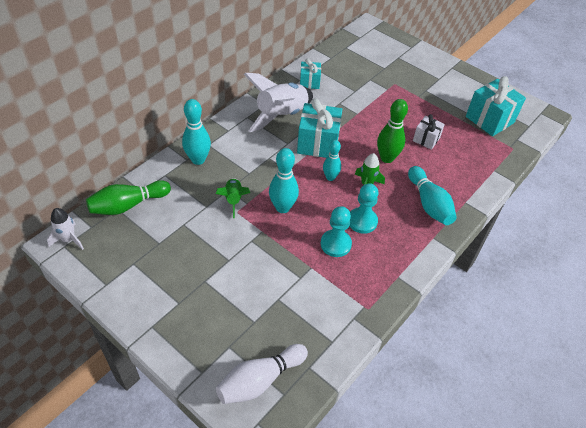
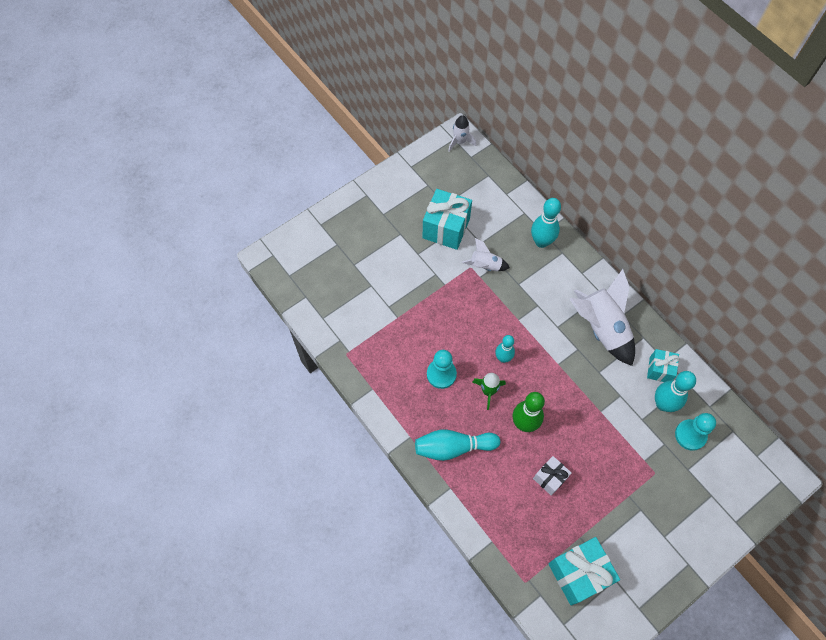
camera: 105 degrees right, 15 degrees up
(128, 205) = (491, 183): green bowling pin -> none
(233, 200) = (485, 266): green rocket -> white rocket
(260, 380) = (304, 261): white bowling pin -> none
(282, 207) = (469, 306): turquoise bowling pin -> turquoise bowling pin (663, 404)
(318, 143) = (554, 357): turquoise gift -> turquoise gift (446, 228)
(335, 244) = (418, 343): turquoise pawn -> turquoise pawn (690, 435)

